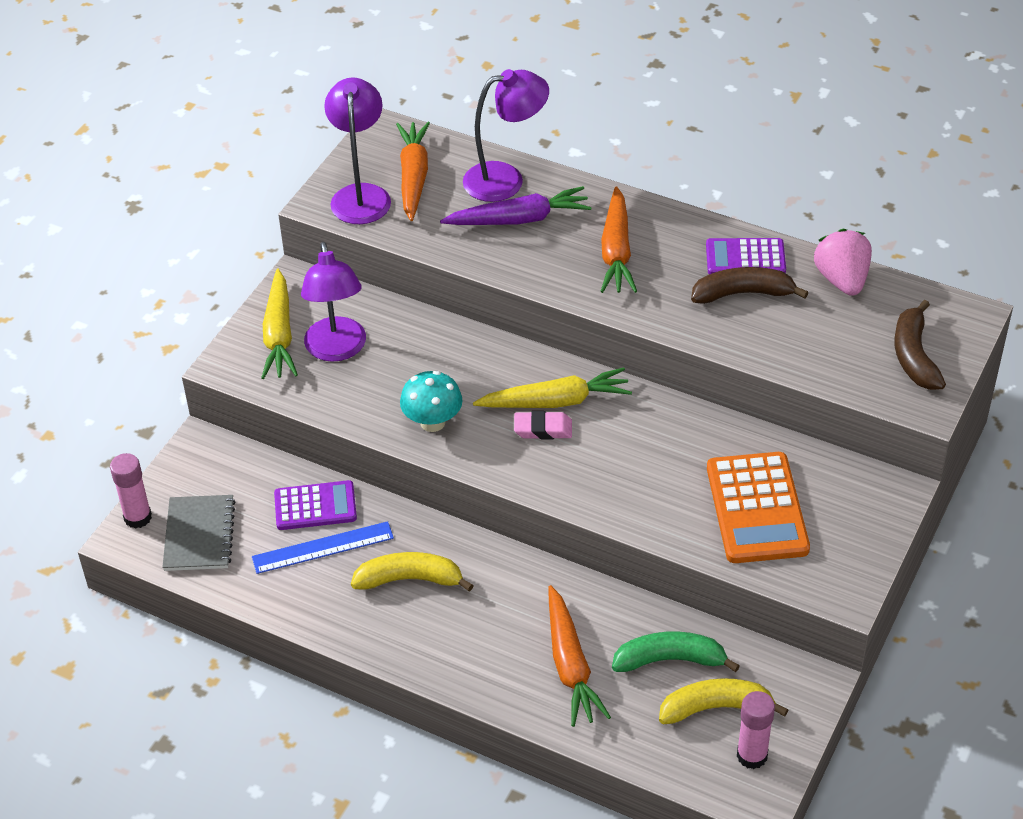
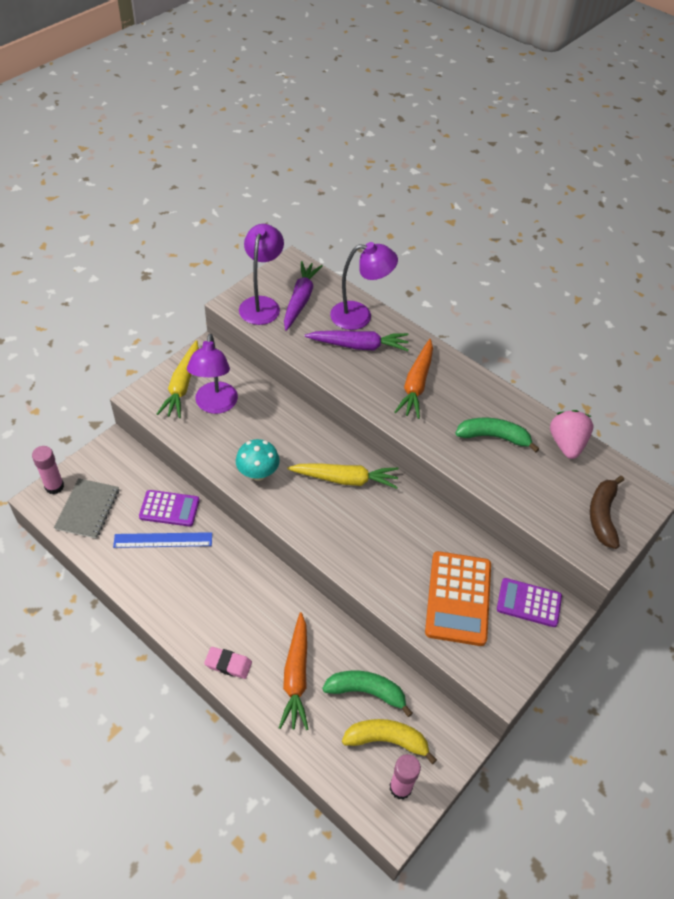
camera: 10 degrees right, 5 degrees up
(410, 579) = (211, 579): yellow banana -> none
(413, 177) = (300, 300): orange carrot -> purple carrot
(543, 429) = (330, 497): pink eraser -> pink eraser (228, 664)
(743, 293) = (493, 437): brown banana -> green banana
(745, 258) = (503, 411): purple calculator -> purple calculator (529, 603)

